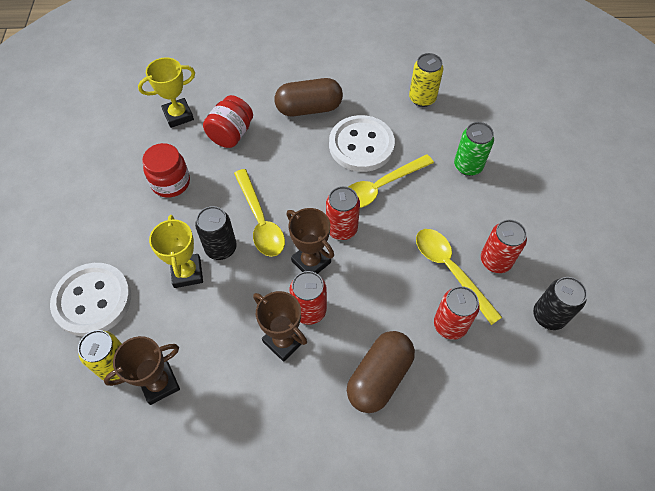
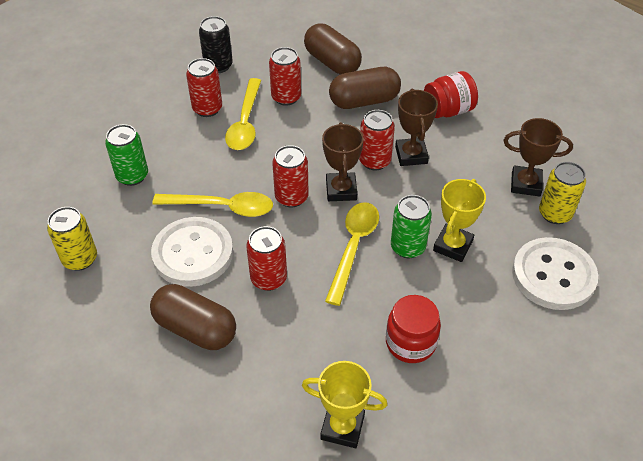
camera: 140 degrees left, 10 degrees down
(221, 248) = (408, 247): black can -> green can
(231, 134) = (304, 356): red jar -> red jar (448, 110)
(296, 162) = (268, 278): none -> red can
(459, 409) = (332, 62): none -> brown capsule

